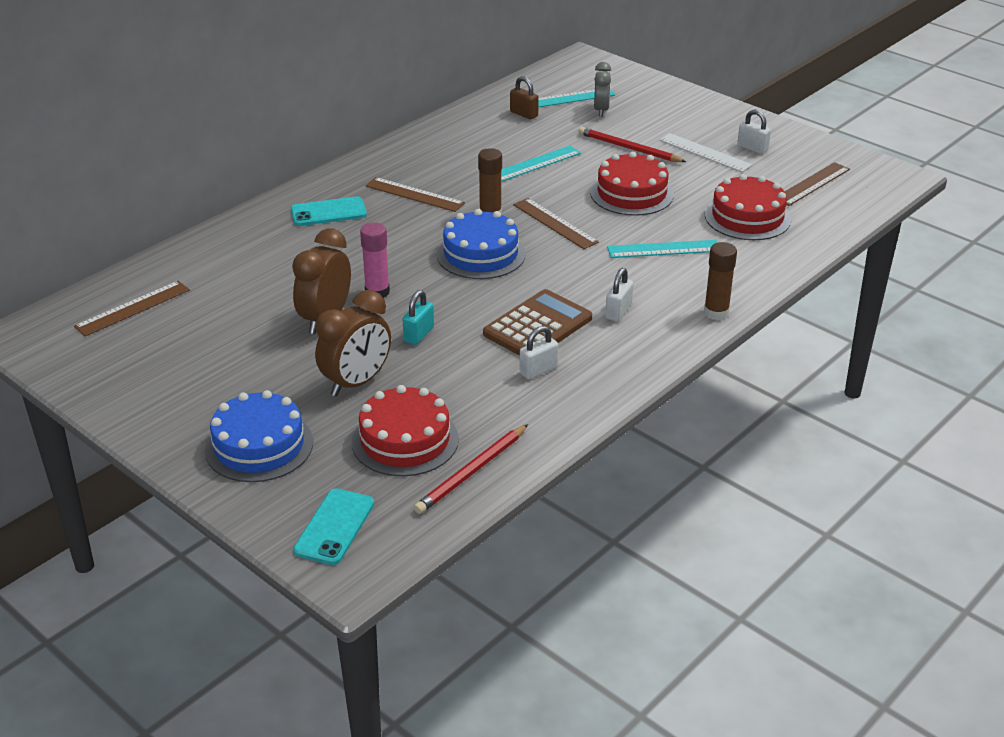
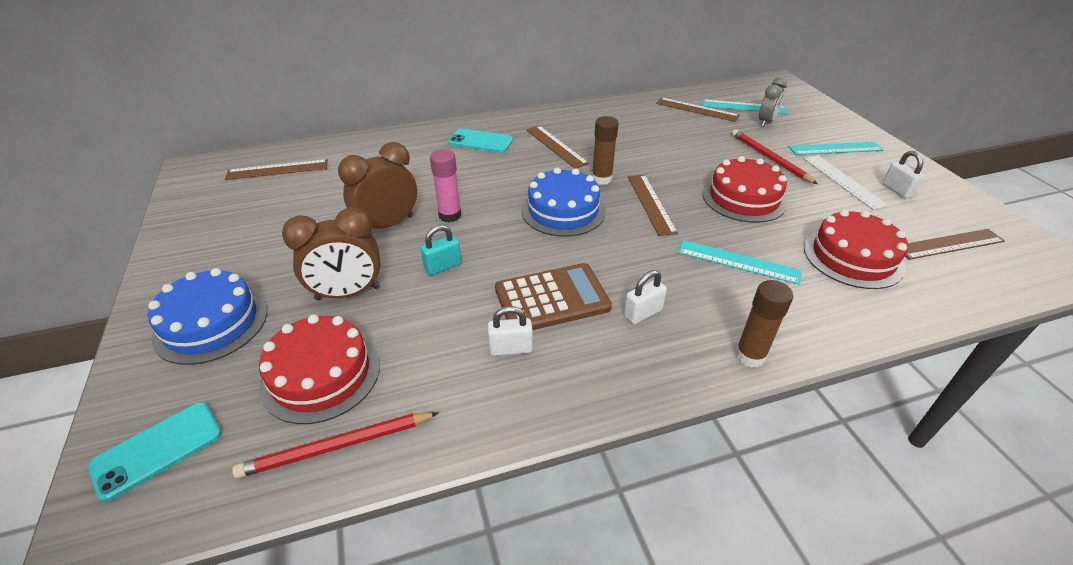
camera: 30 degrees right, 5 degrees up
(524, 114) = (697, 109): brown padlock -> brown ruler
(535, 164) = (675, 149): turquoise ruler -> turquoise ruler (835, 149)

